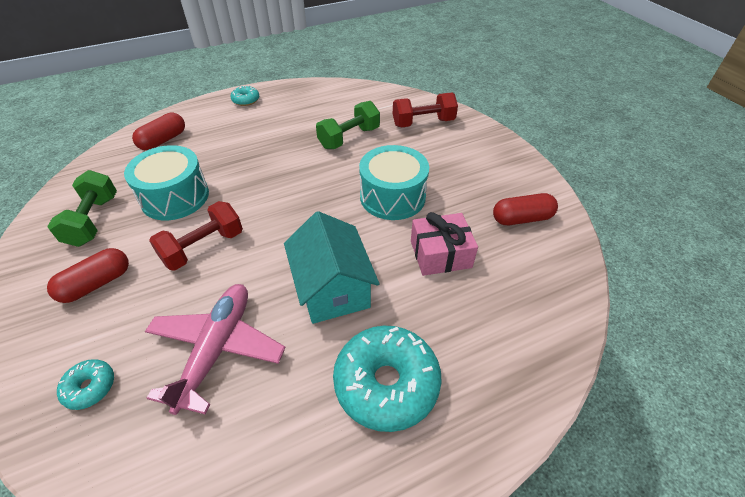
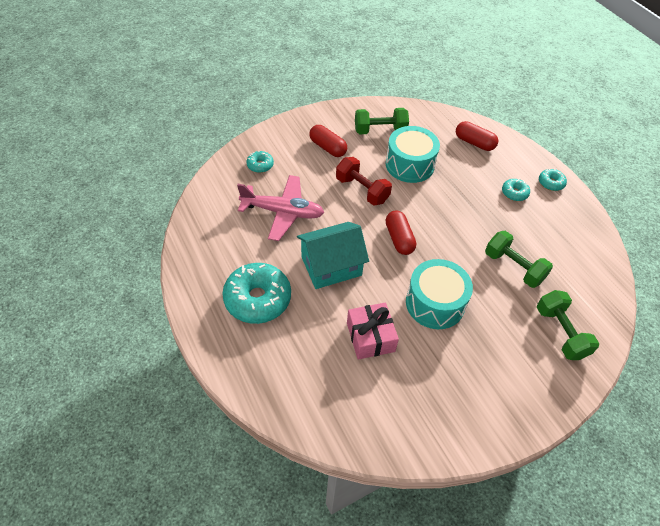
camera: 85 degrees right, 5 degrees up
(252, 124) = (514, 193): none -> turquoise donut
(423, 123) = (560, 333): red dumbbell -> green dumbbell
(521, 218) = (422, 410): red capsule -> red capsule (399, 239)

